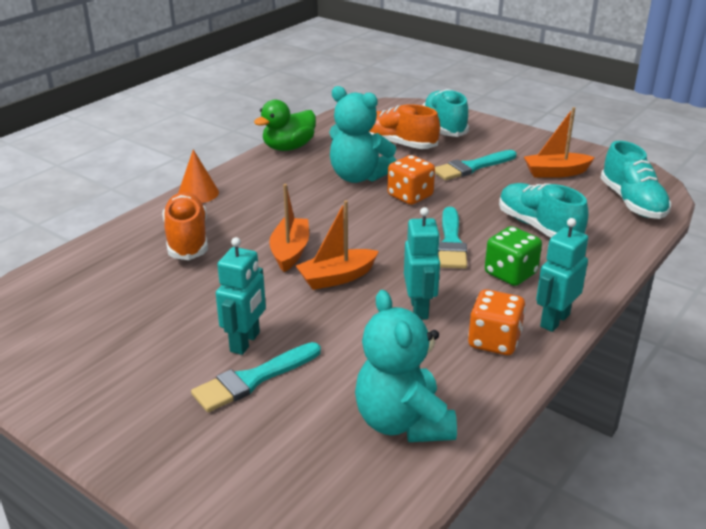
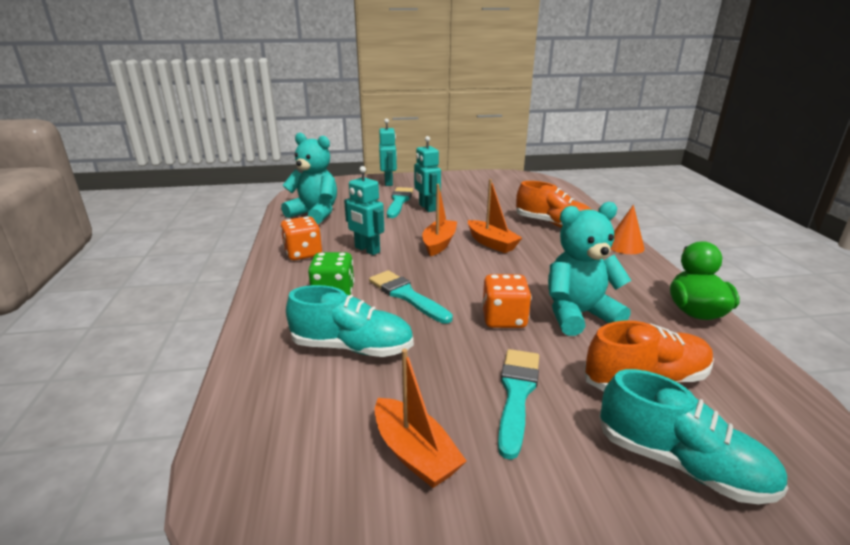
camera: 135 degrees right, 5 degrees down
(554, 320) = (273, 278): turquoise robot -> turquoise robot (389, 182)
(555, 173) = (415, 453): orange boat -> orange boat turned 105 degrees clockwise
(632, 203) = (268, 451): turquoise shoe -> none

